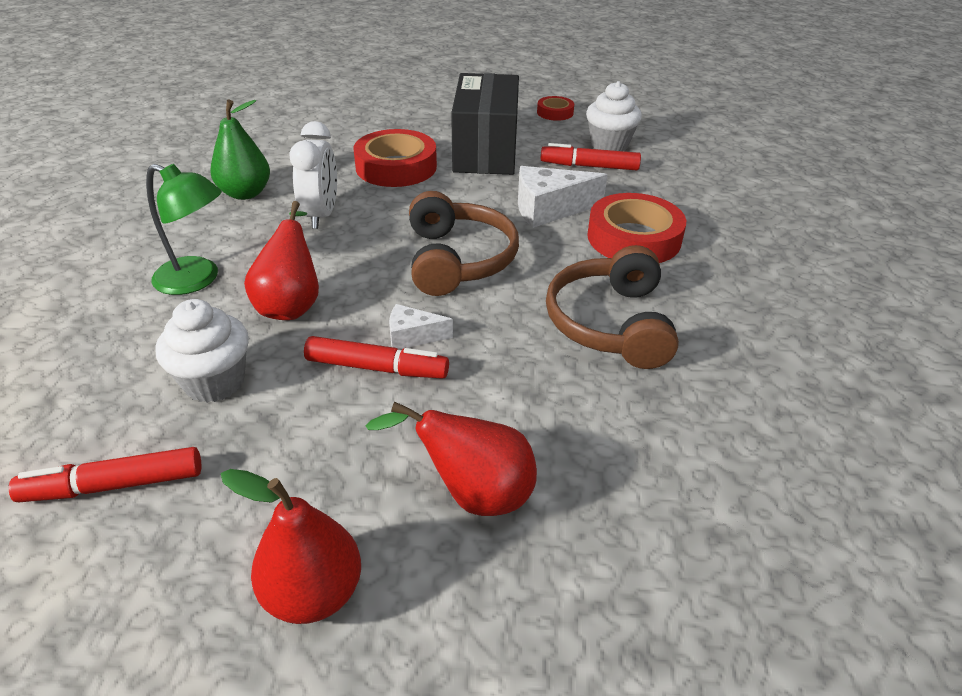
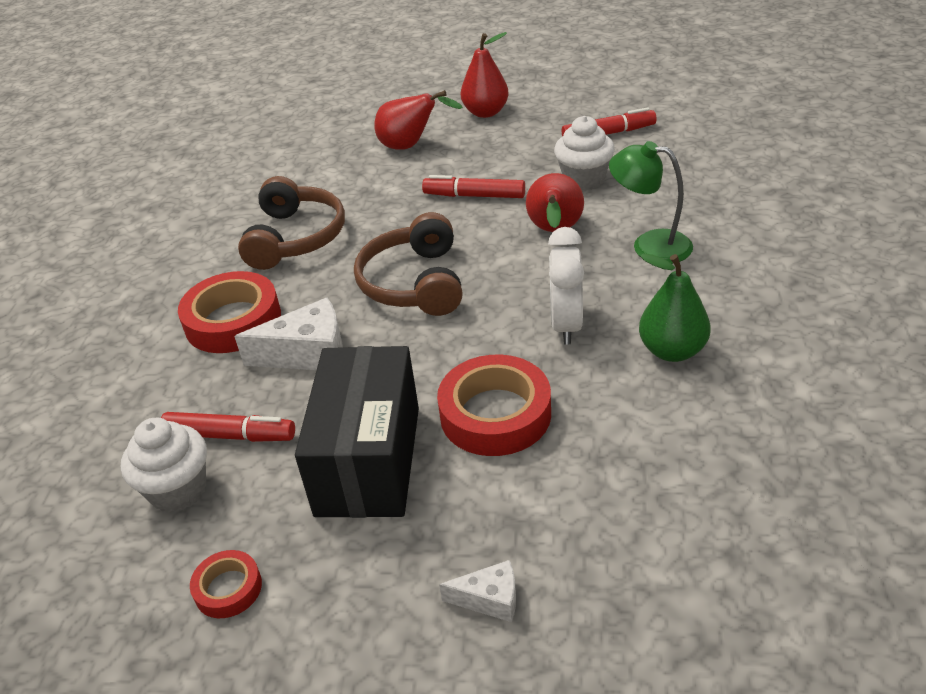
camera: 175 degrees left, 0 degrees up
(412, 336) = (451, 217): white cheese -> white cheese (490, 599)

